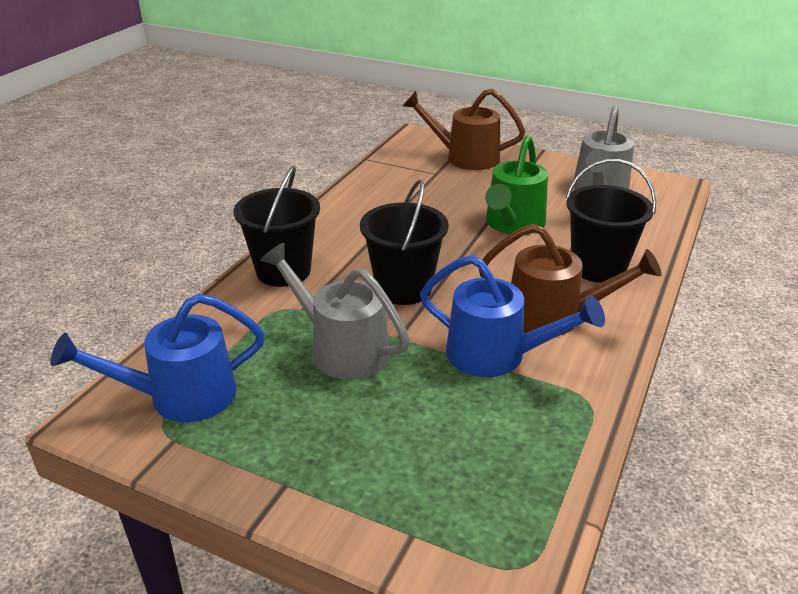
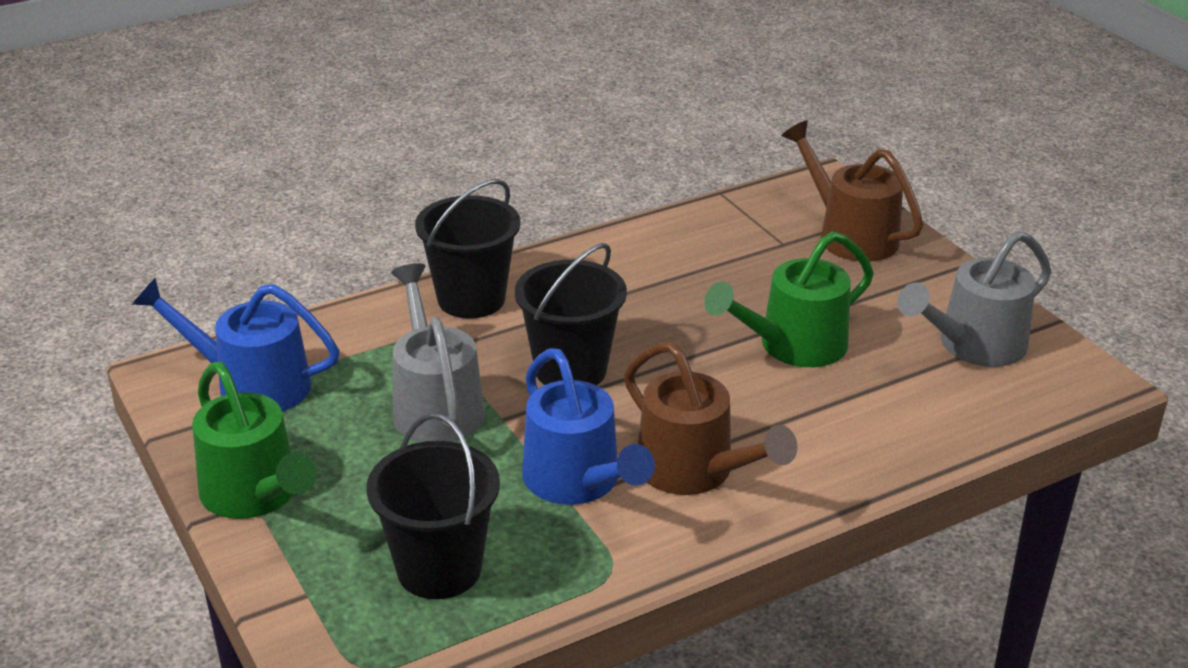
camera: 35 degrees right, 0 degrees up
(281, 478) = (256, 495): none -> green watering can
(598, 268) = (826, 441): black bucket -> black bucket (439, 569)

